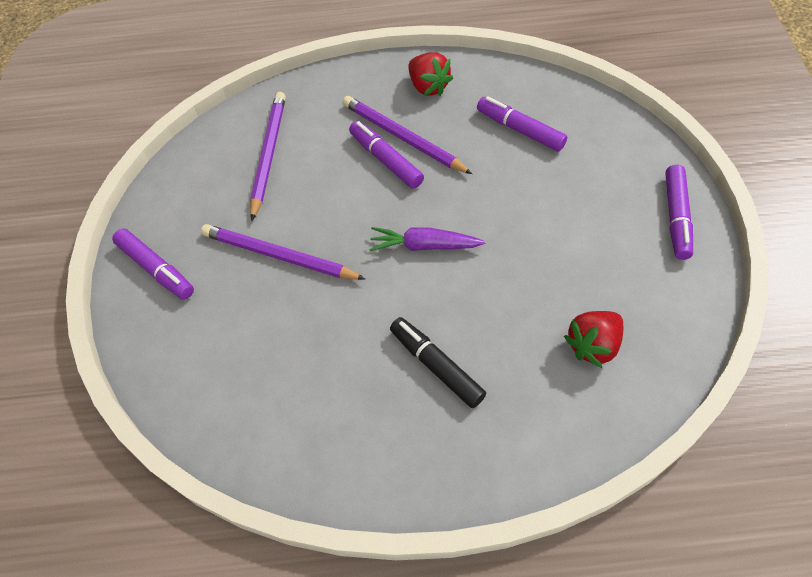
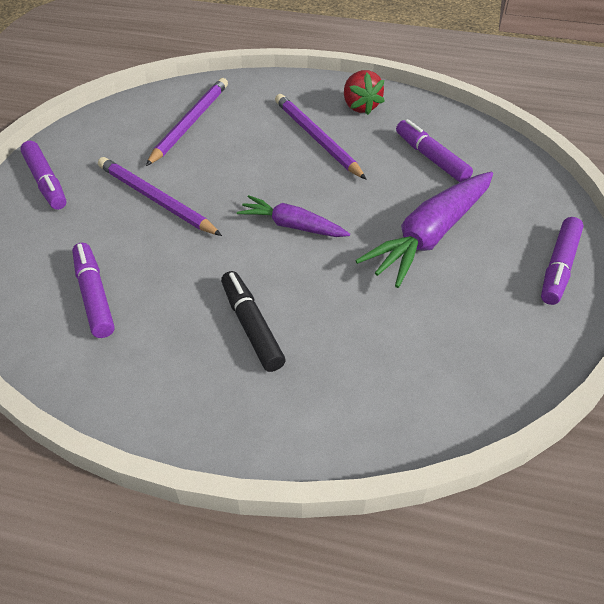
camera: 15 degrees right, 10 degrees down
(386, 160) = (292, 151): purple marker -> purple marker (94, 295)
(553, 219) = (429, 236): none -> purple carrot
(593, 345) = (418, 354): red strawberry -> none

